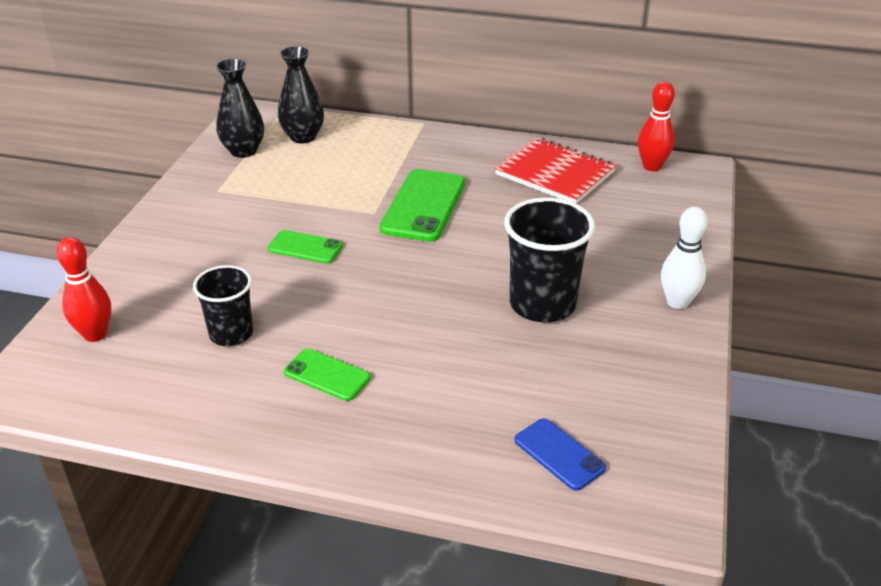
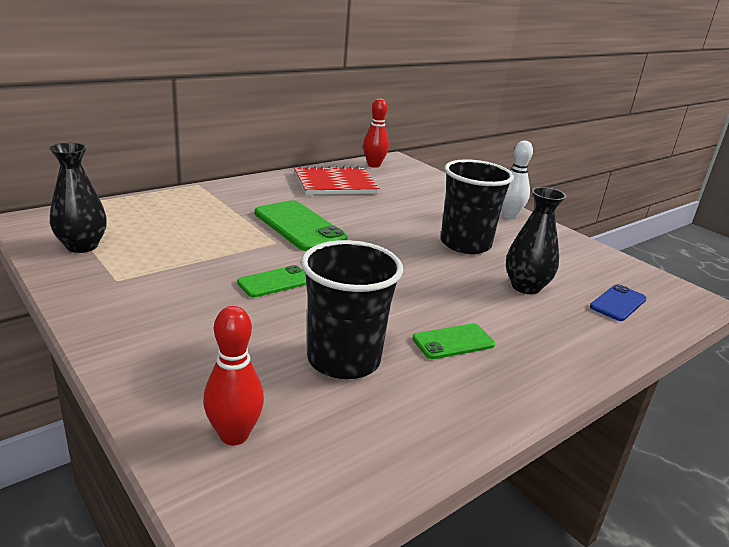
camera: 55 degrees left, 10 degrees down
(231, 334) = (343, 360): black cup -> black cup, size x1.58
(303, 137) = (119, 220): black vase -> black vase (525, 287)
(559, 454) = (618, 303): blue phone -> blue phone turned 45 degrees counterclockwise

